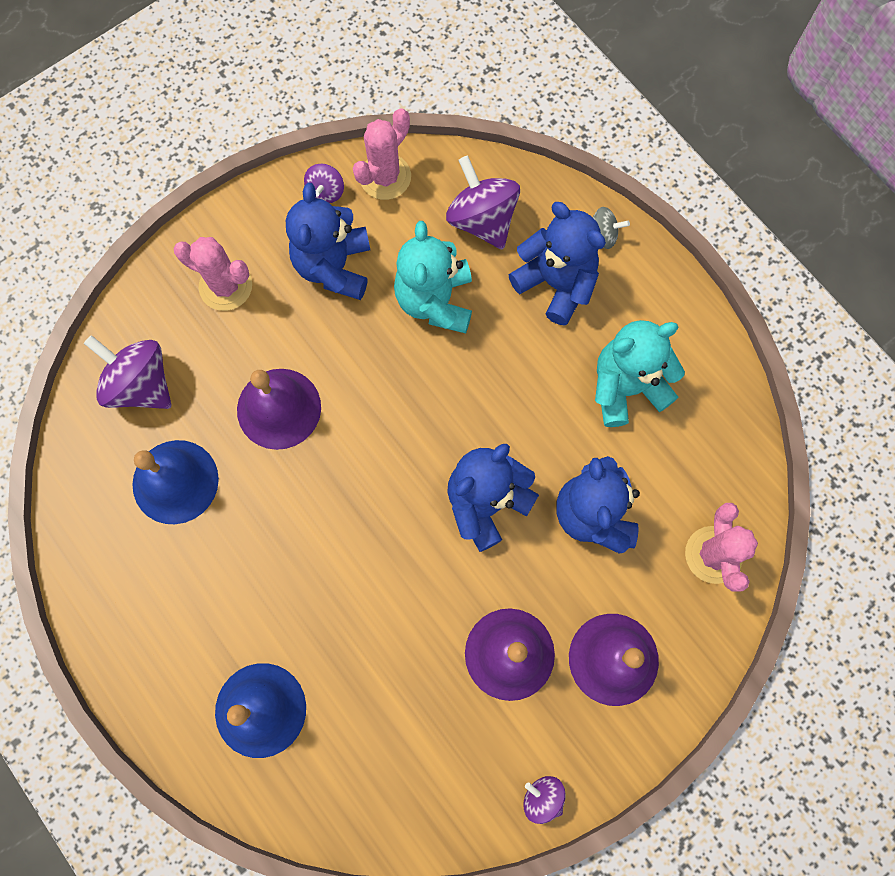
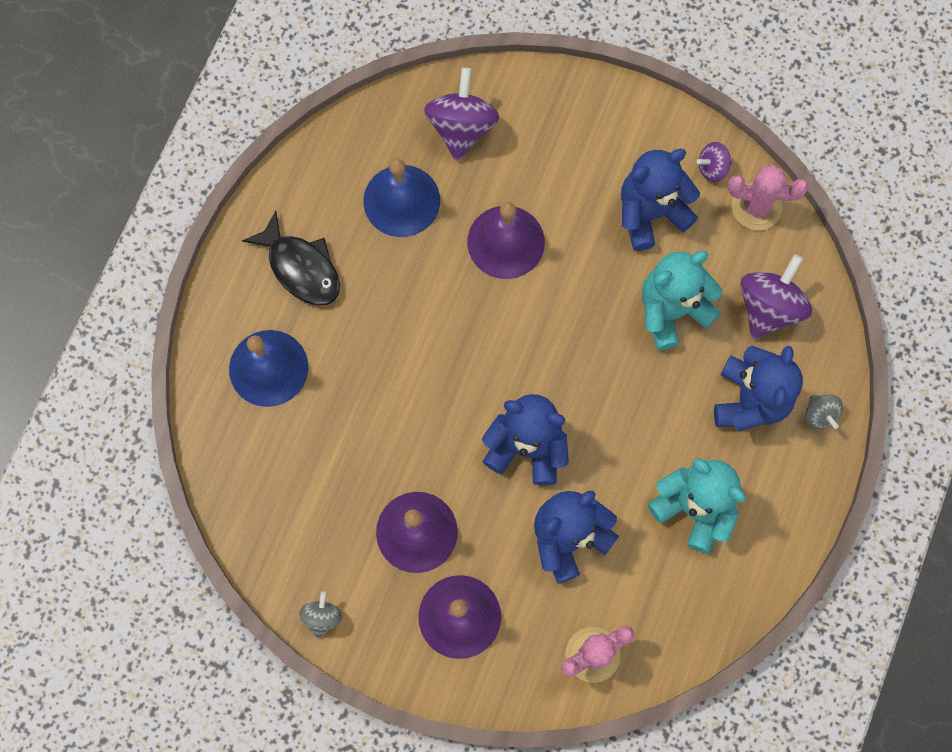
camera: 60 degrees right, 0 degrees up
(179, 618) = (301, 267): none -> black fish
(225, 286) = (581, 140): pink cactus -> none
(542, 797) = (322, 617): purple spinning top -> grey spinning top

